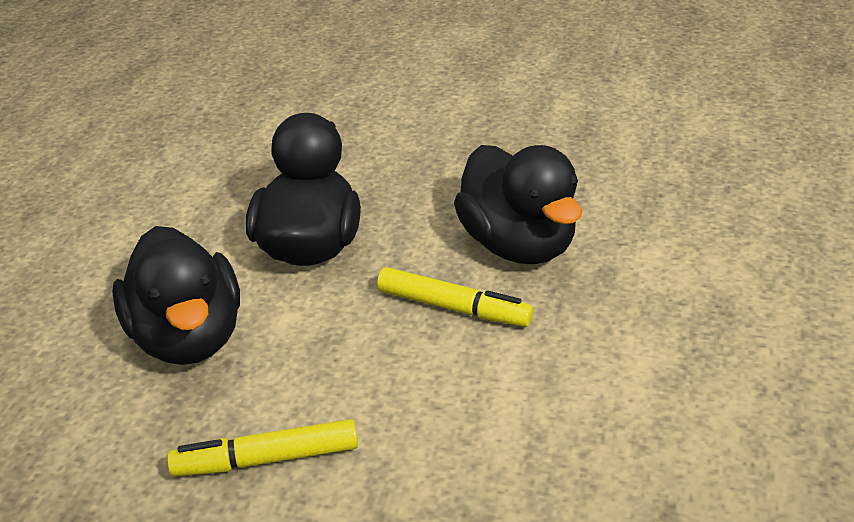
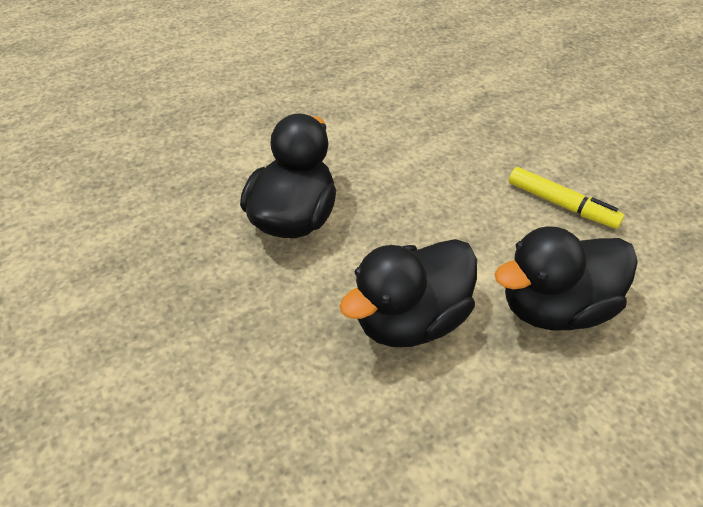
camera: 135 degrees left, 10 degrees up
(188, 337) = (554, 307): black duck -> black duck turned 135 degrees counterclockwise
(453, 308) = (381, 209): yellow marker -> none

